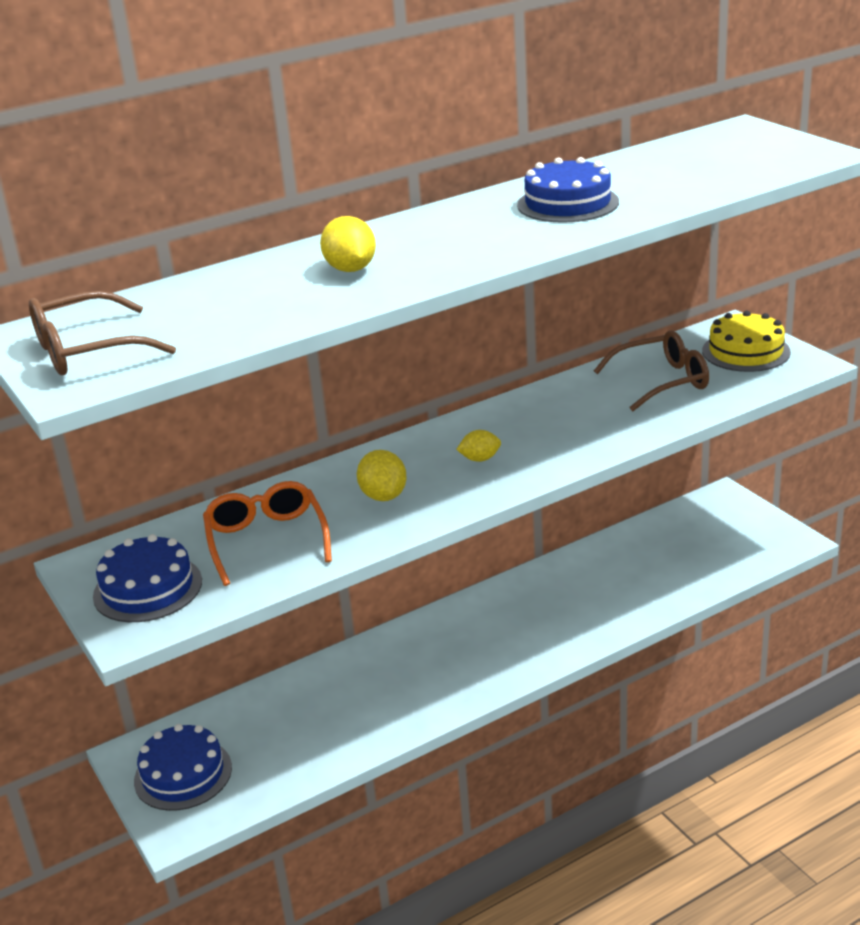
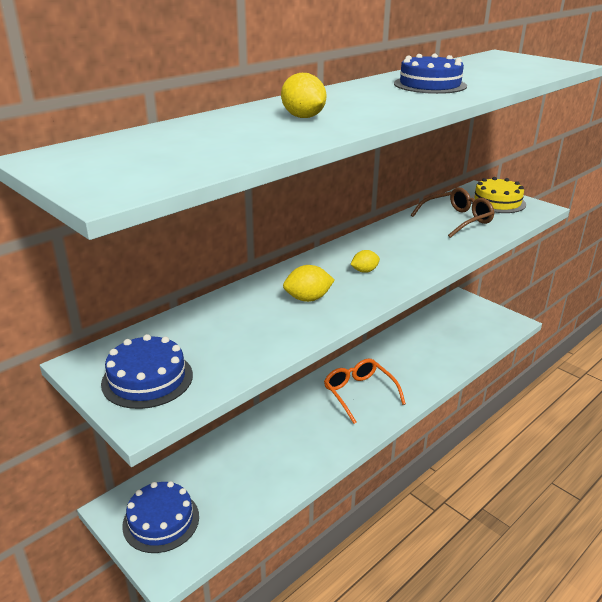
camera: 15 degrees left, 0 degrees up
(87, 351) = (109, 168): brown glasses -> none
(266, 540) = (232, 335): orange glasses -> orange glasses (359, 393)
(383, 496) = (308, 299): yellow lemon -> yellow lemon turned 75 degrees counterclockwise

